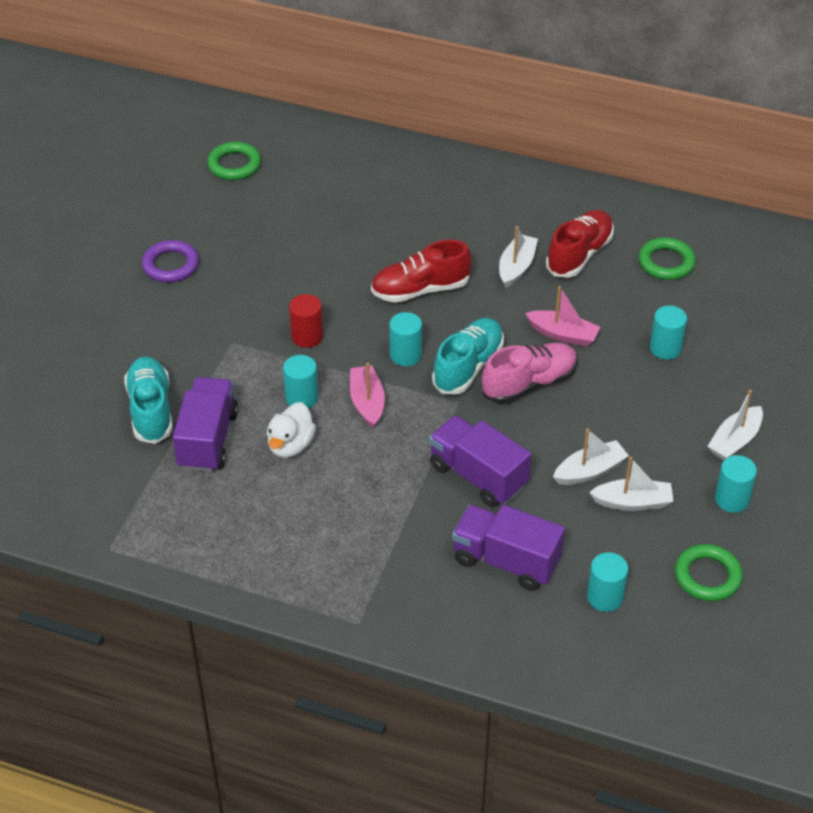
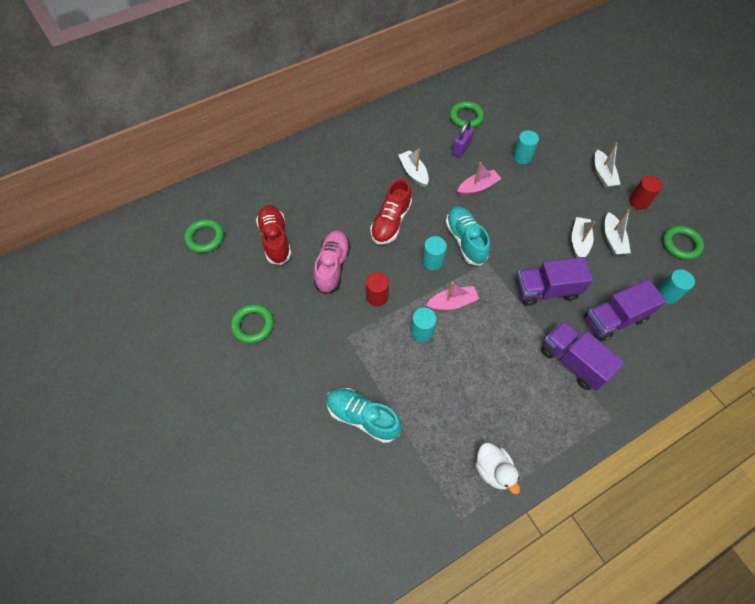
camera: 50 degrees left, 15 degrees up
(171, 265) = (253, 325): purple ring -> green ring
(207, 440) = (413, 402): purple truck -> purple truck (573, 361)
(291, 445) = (453, 362): white duck -> white duck (493, 470)
(367, 402) = (452, 303): pink boat -> pink boat turned 135 degrees clockwise
(529, 384) = (499, 224): pink shoe -> pink shoe (332, 266)
(579, 255) = (429, 143): red shoe -> red shoe (275, 240)
(607, 287) = (461, 149): none -> purple padlock
(632, 502) = (612, 239): white boat -> white boat turned 135 degrees clockwise
(732, 499) = (639, 201): turquoise cylinder -> red cylinder

